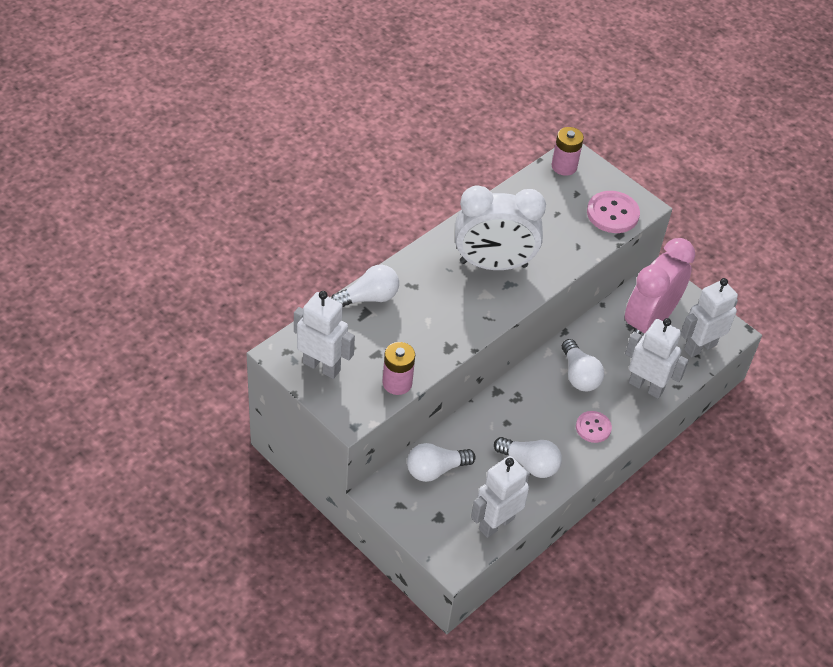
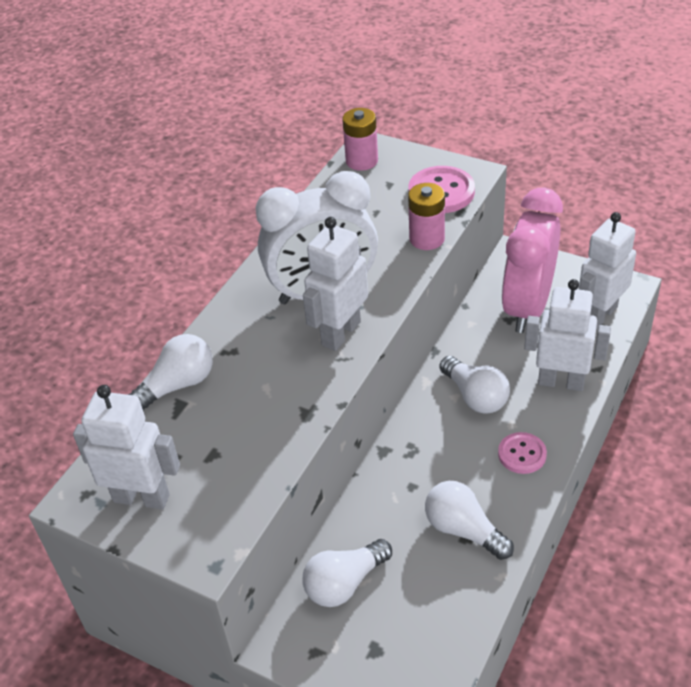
camera: 10 degrees left, 5 degrees down
(397, 383) = (254, 484): pink battery -> pink battery (427, 239)
(496, 523) = (455, 629): white robot -> white robot (340, 333)
(529, 464) = (464, 530): white light bulb -> white light bulb turned 150 degrees counterclockwise

